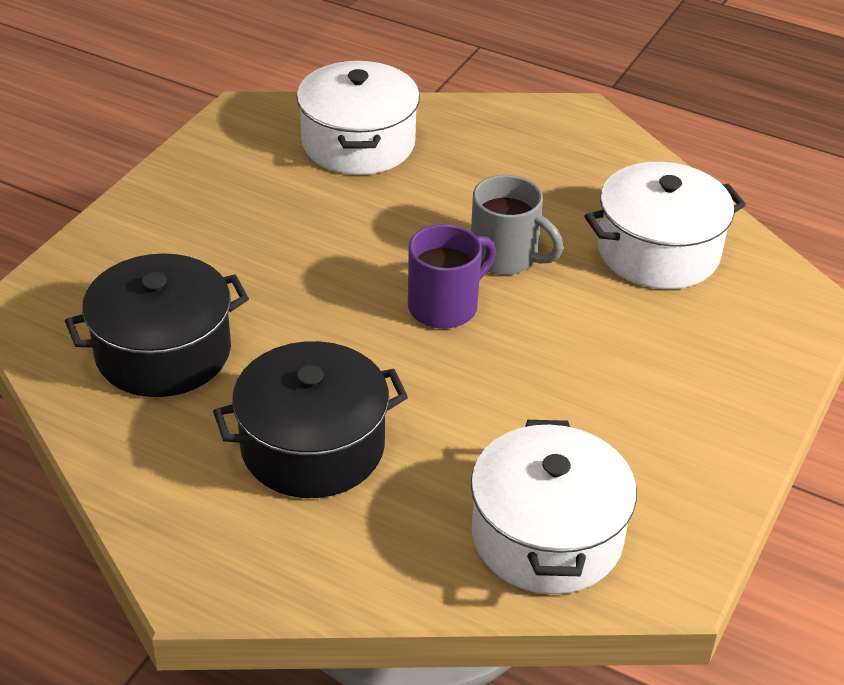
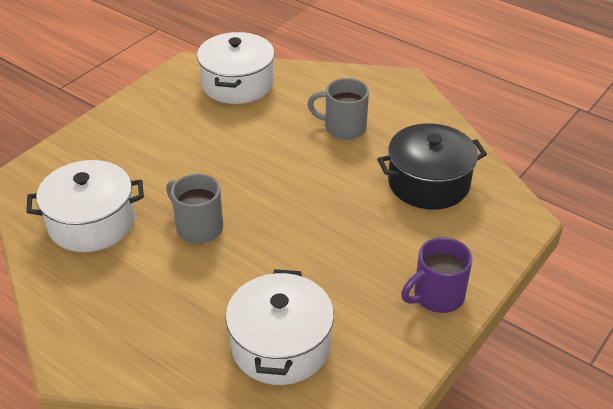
camera: 170 degrees left, 0 degrees up
(313, 446) = (343, 128): black pot -> grey mug
(445, 306) = (250, 197): purple mug -> purple mug (437, 296)

